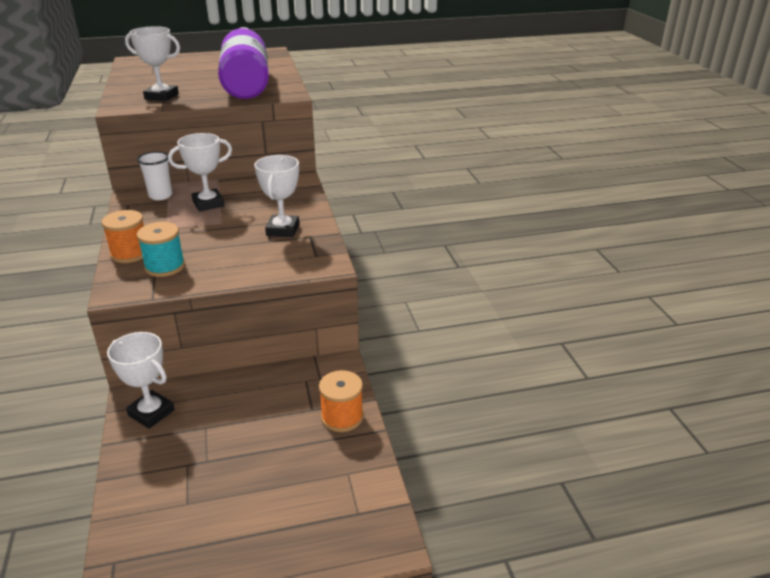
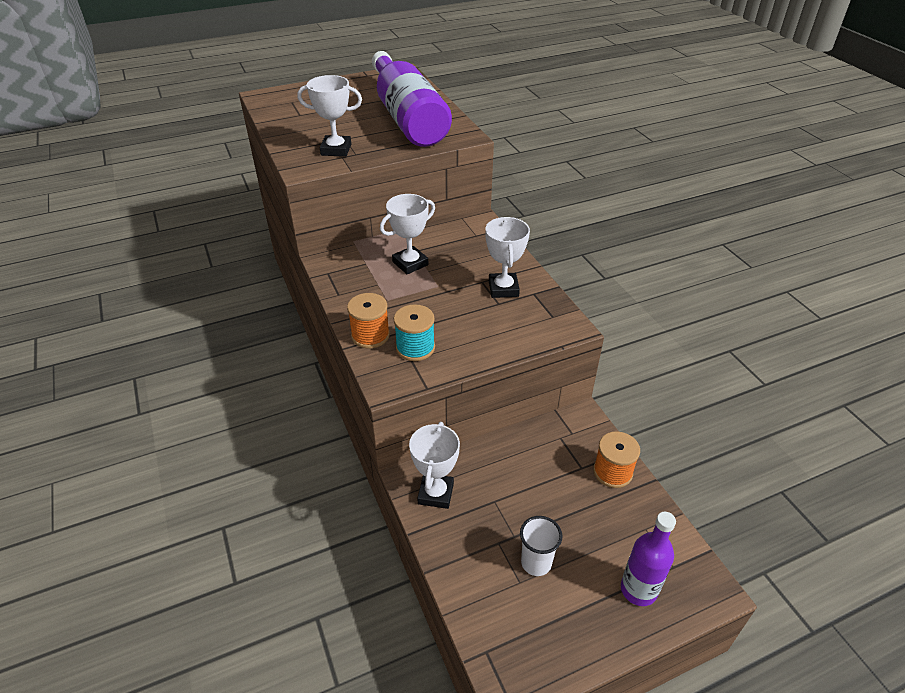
camera: 10 degrees left, 10 degrees up
(151, 413) = (435, 493): white trophy -> white trophy turned 75 degrees clockwise
(160, 196) = (355, 258): white cup -> white cup (536, 563)
(307, 529) = (638, 589): none -> purple bottle

